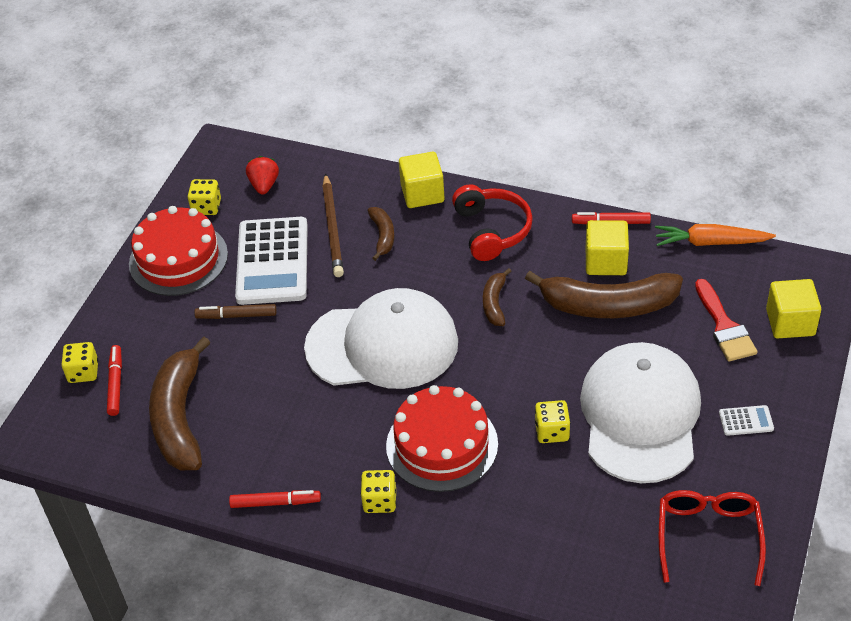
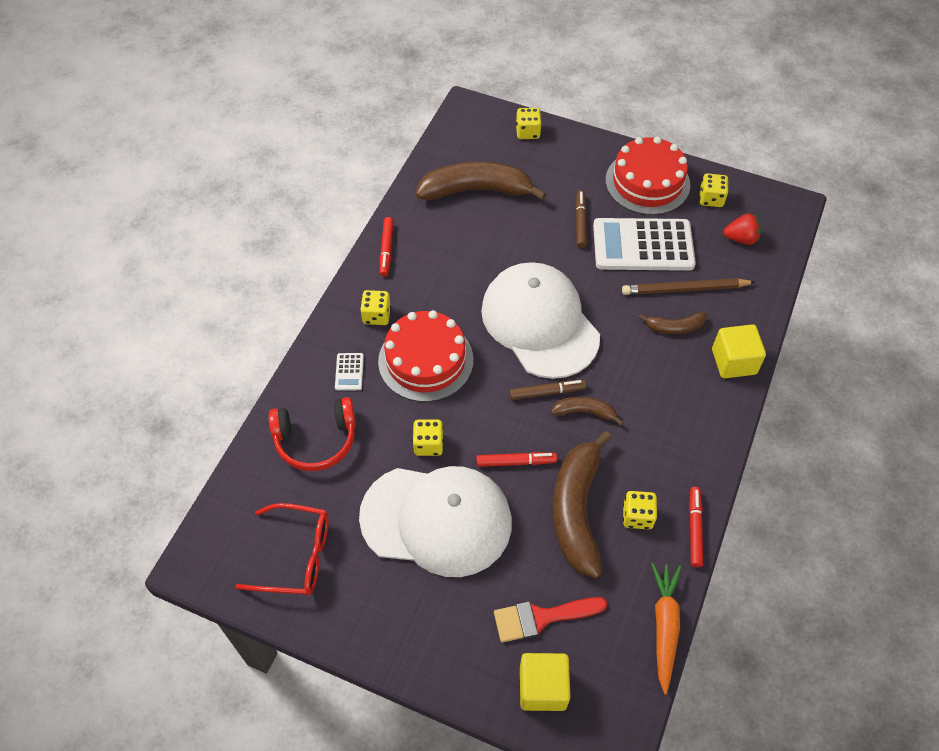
camera: 90 degrees right, 10 degrees up
(115, 384) = (514, 151): red marker -> red marker (516, 462)
(382, 345) = (540, 322): white cap -> white cap turned 150 degrees clockwise
(473, 334) = (547, 392): none -> brown marker
(492, 230) = (682, 417): red headphones -> red headphones (316, 440)
(606, 261) = (637, 516): yellow cube -> yellow dice
(746, 421) = (418, 614): white calculator -> white calculator (349, 372)

